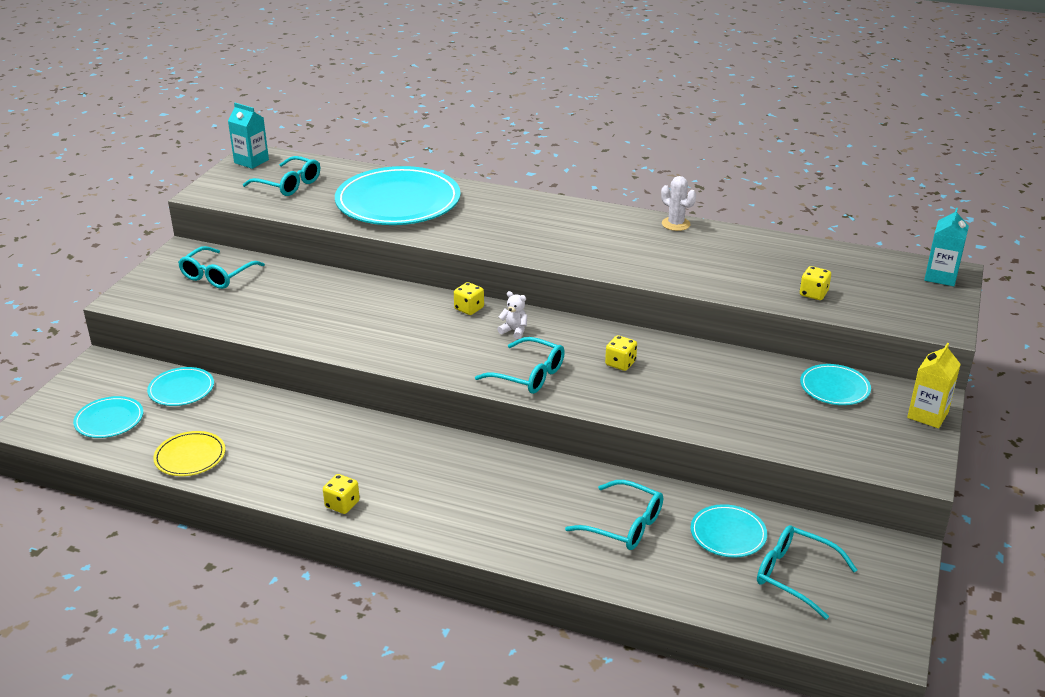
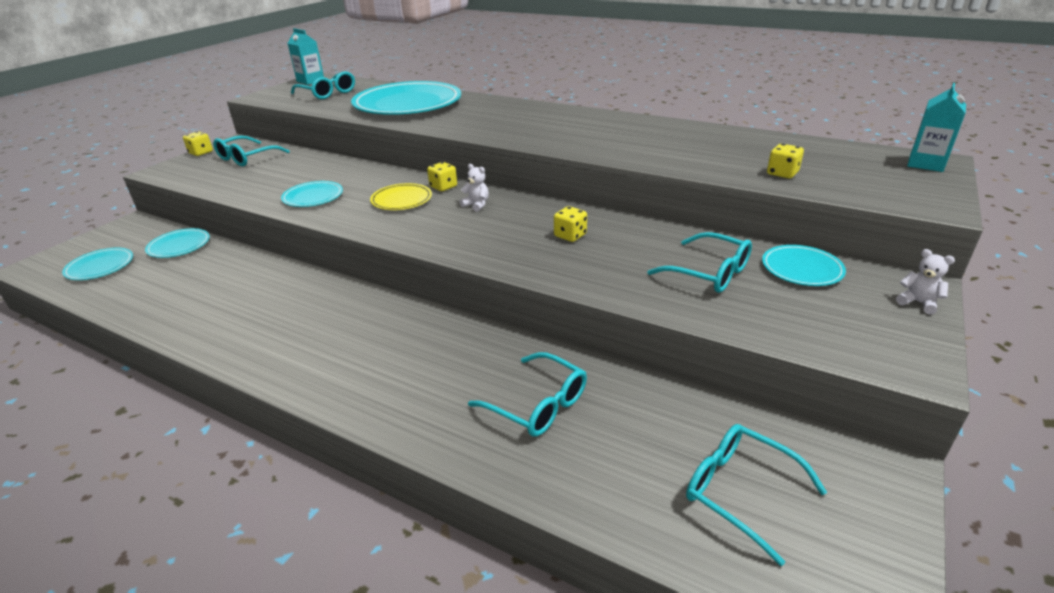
camera: 10 degrees right, 0 degrees up
(190, 456) = (142, 301): yellow plate -> yellow plate (401, 200)
(342, 504) = (249, 357): yellow dice -> yellow dice (201, 153)
(529, 375) = (473, 241): turquoise glasses -> turquoise glasses (709, 273)
(676, 224) = (648, 121): white cactus -> none
(728, 534) = (659, 426): turquoise plate -> turquoise plate (313, 197)
(927, 415) = (918, 303): yellow carton -> white teddy bear

